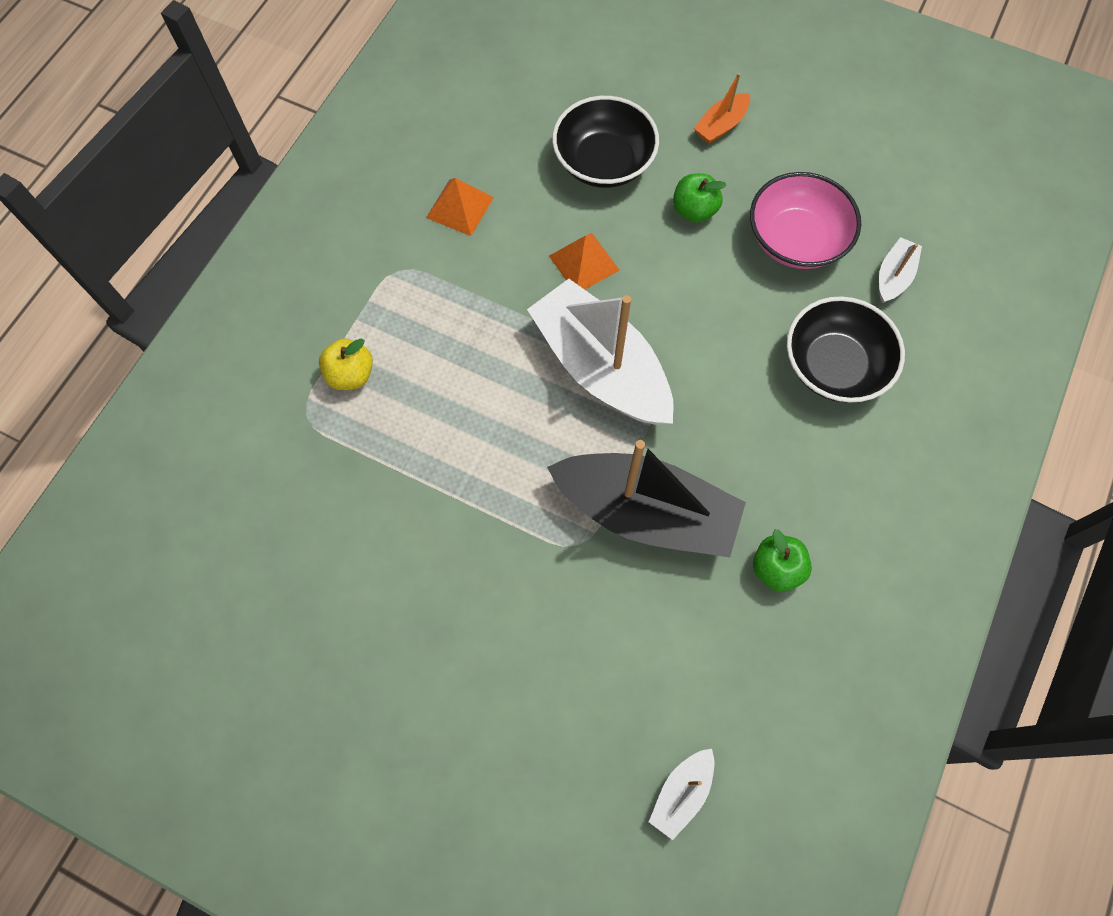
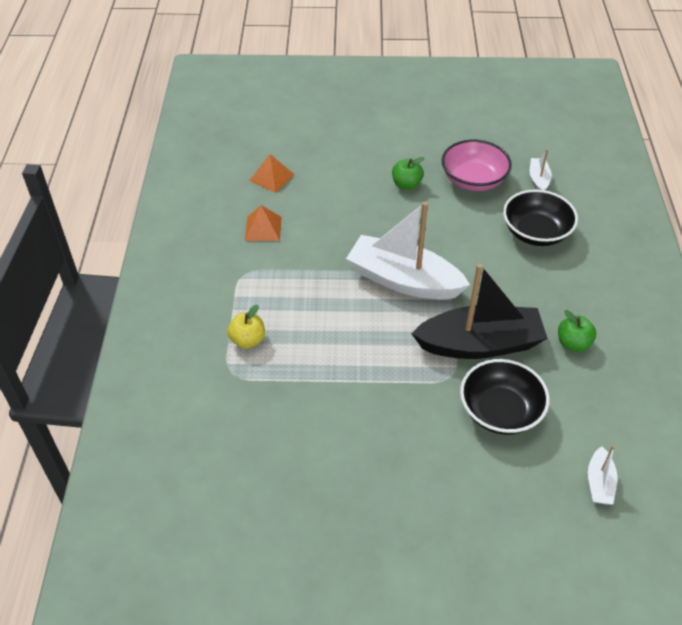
camera: 25 degrees left, 20 degrees down
(584, 263) = (358, 231): orange pyramid -> orange pyramid (272, 177)
(603, 162) = (337, 178): black bowl -> black bowl (500, 411)
(721, 125) = (394, 139): orange boat -> none

